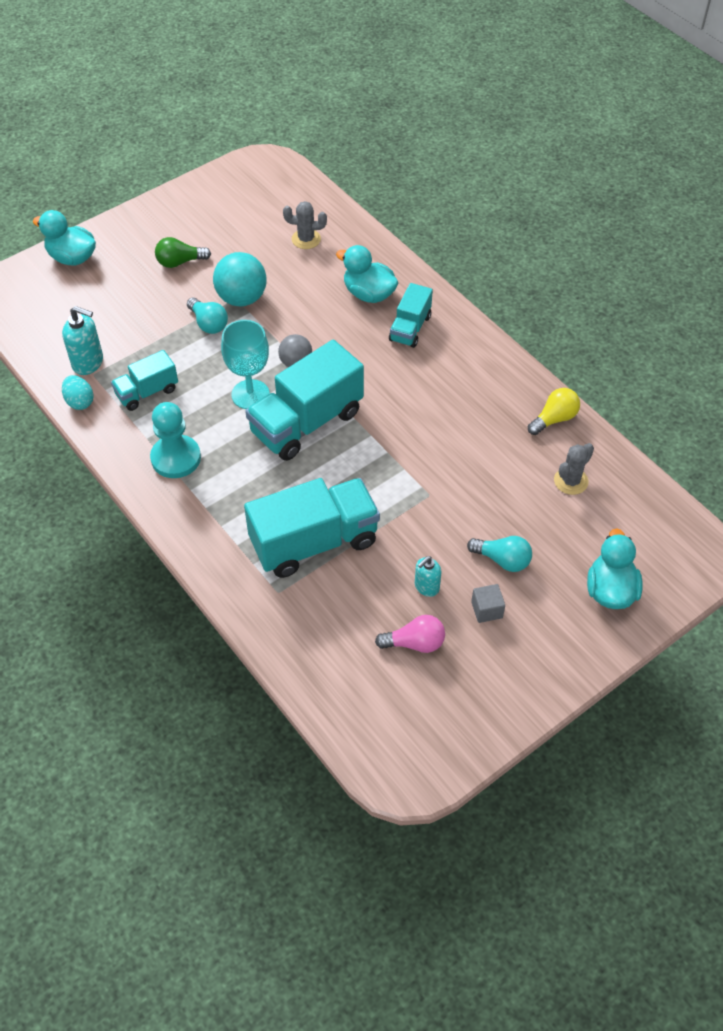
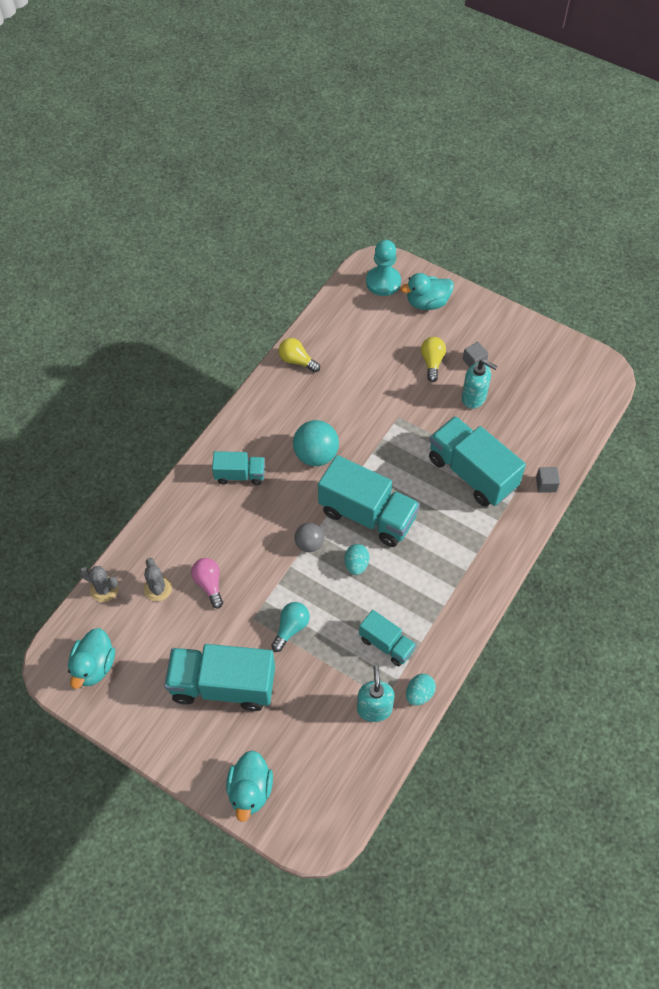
camera: 110 degrees left, 5 degrees up
(176, 458) = (442, 593): turquoise pawn -> turquoise pawn (383, 282)
(180, 262) = (223, 685): green light bulb -> turquoise truck
(242, 298) = (251, 613): turquoise ball -> turquoise ball (316, 455)
(250, 394) = (356, 564): turquoise goblet -> turquoise egg
(260, 616) = (546, 484): none -> grey cube
(369, 294) = (211, 516): turquoise duck -> turquoise duck (94, 666)
(415, 643) = (518, 392): pink light bulb -> pink light bulb (209, 584)
(426, 587) = (474, 397): turquoise soap dispenser -> turquoise soap dispenser, size x1.56
(502, 560) = (432, 362): turquoise light bulb -> yellow light bulb
(571, 481) = (349, 340): grey cactus -> grey cactus (104, 589)

